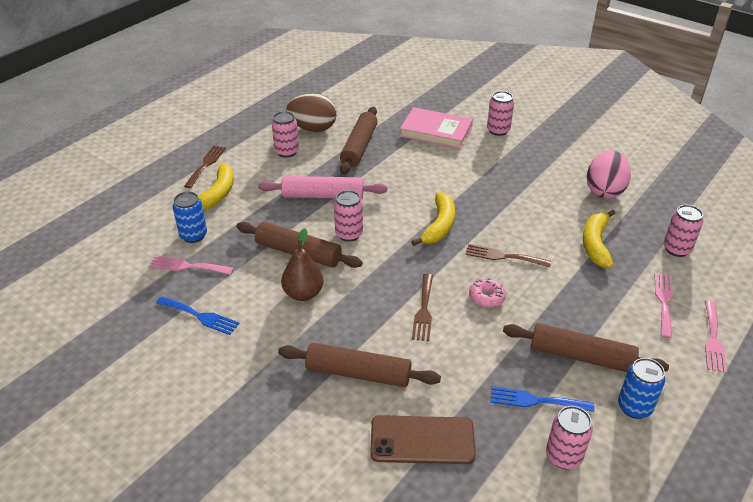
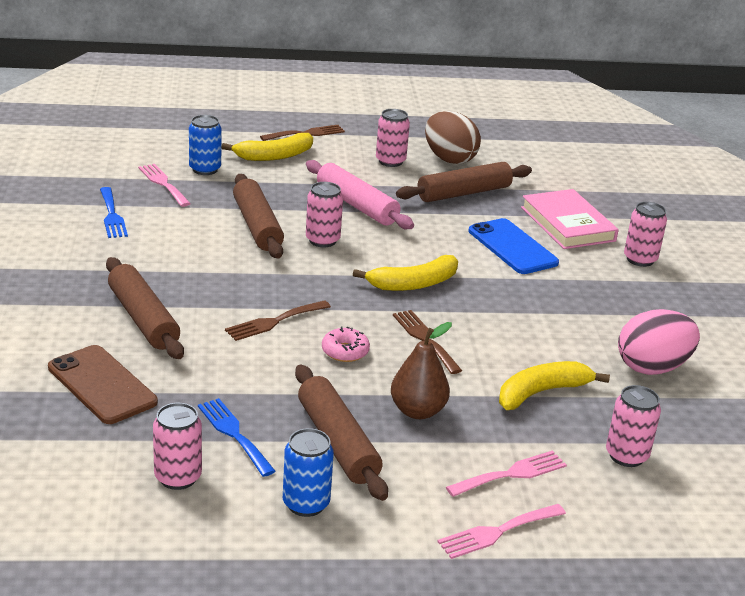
camera: 45 degrees right, 10 degrees down
(303, 294) = (207, 251): brown pear -> brown pear (417, 411)
(439, 165) = (512, 247): none -> blue phone

